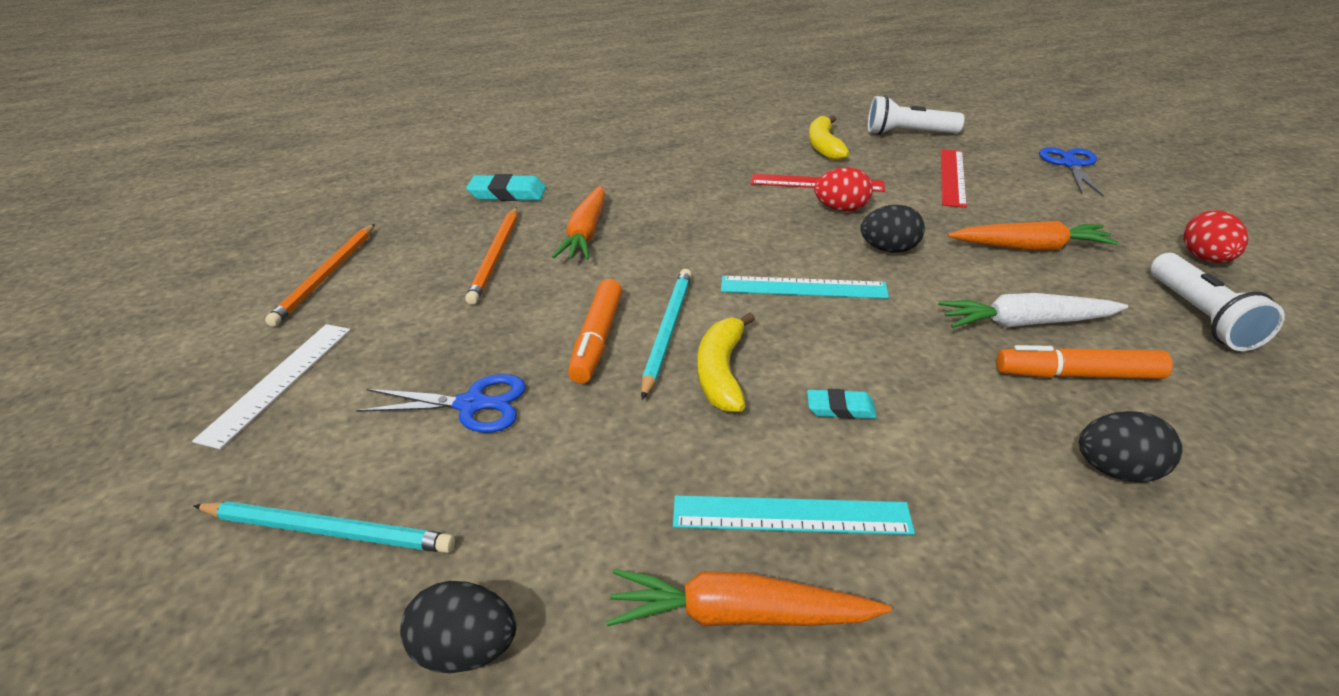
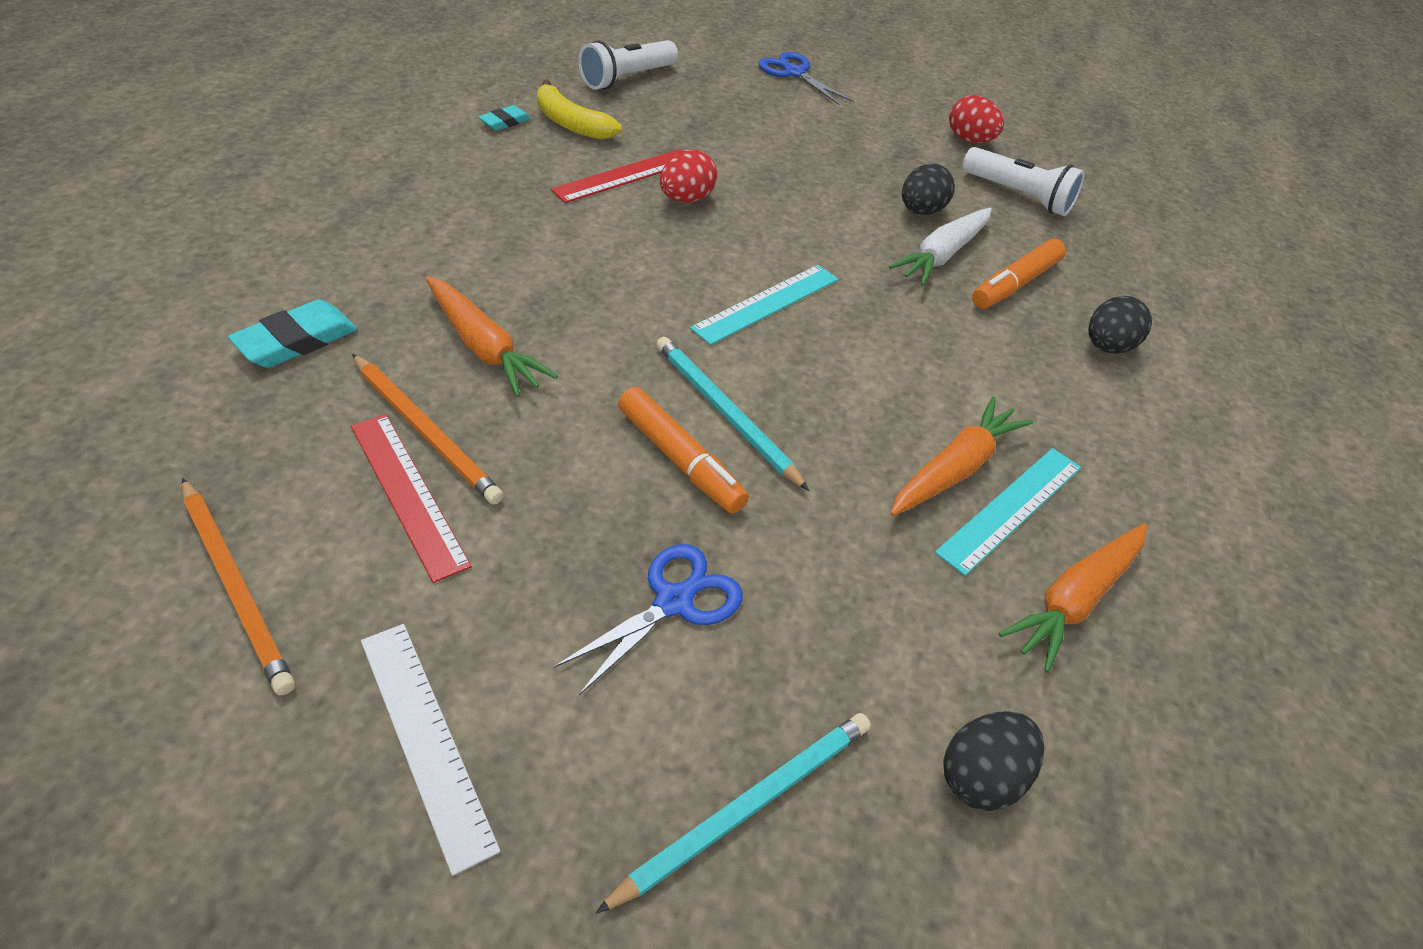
camera: 55 degrees left, 10 degrees up
(722, 372) = (819, 425): yellow banana -> none
(840, 408) = (931, 402): turquoise eraser -> turquoise eraser (505, 122)
(889, 249) = (777, 228): black egg -> black egg (920, 211)
(952, 177) = (727, 122): red ruler -> red ruler (408, 493)
(1030, 247) = (865, 178): orange carrot -> orange carrot (955, 469)

